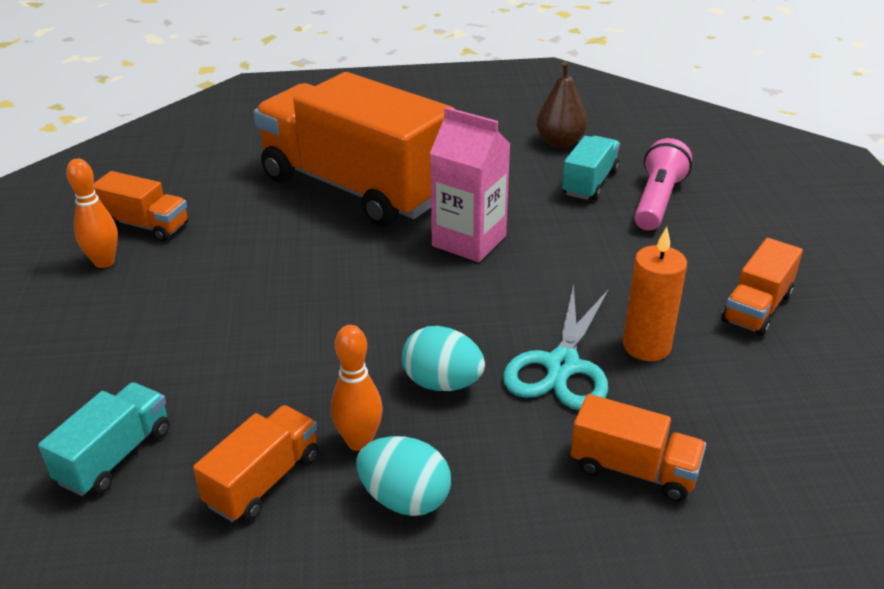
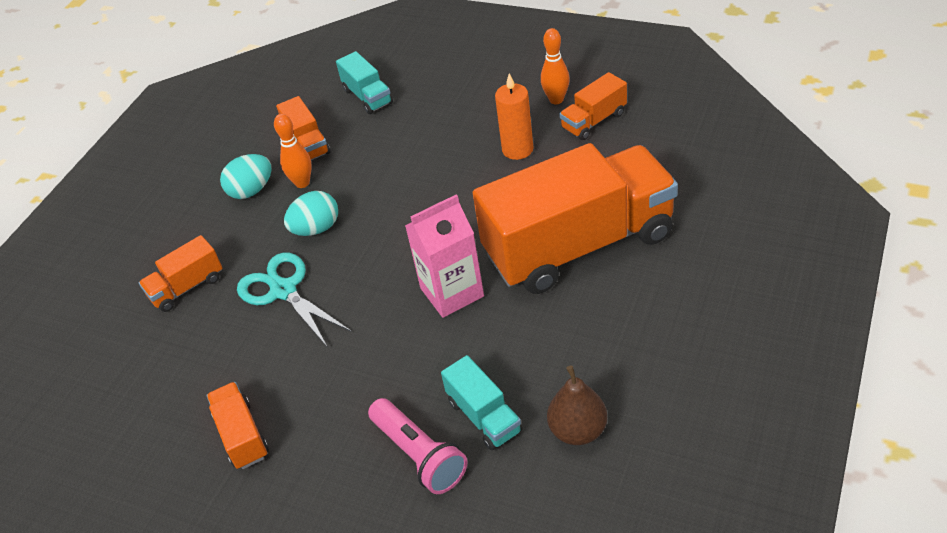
camera: 125 degrees right, 10 degrees up
(646, 346) = (263, 344): orange candle -> orange candle (517, 149)

